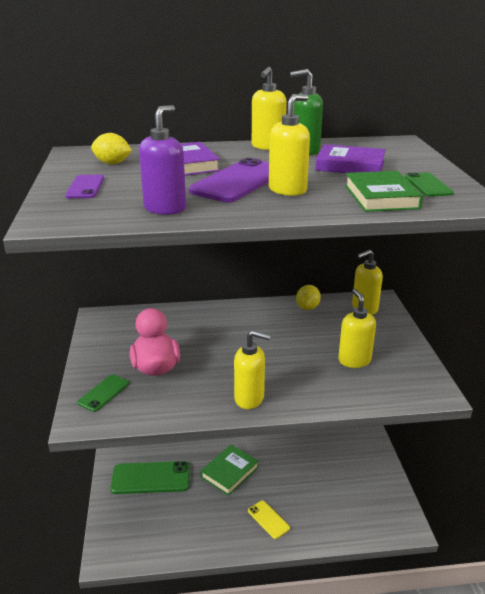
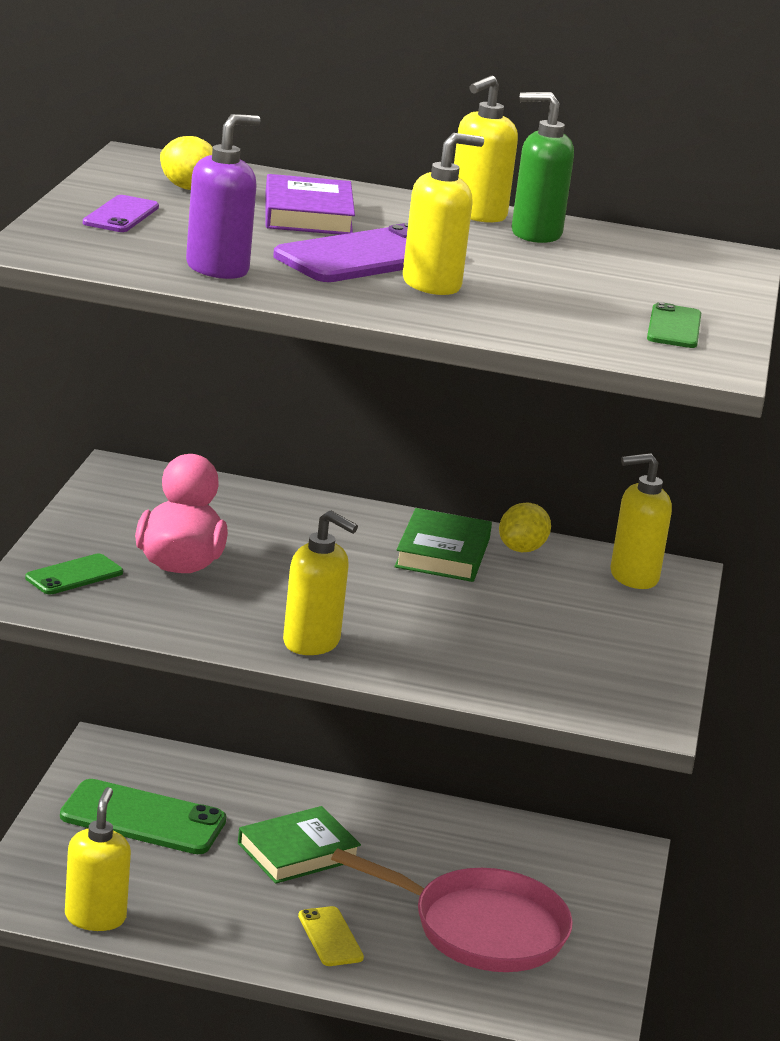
camera: 15 degrees right, 5 degrees down
(330, 488) = (482, 928): none -> pink pan
(350, 165) = (583, 273): purple book -> none
(354, 360) = (541, 642): yellow soap dispenser -> yellow soap dispenser (95, 917)
(381, 197) = (570, 325): green book -> green book (442, 553)

